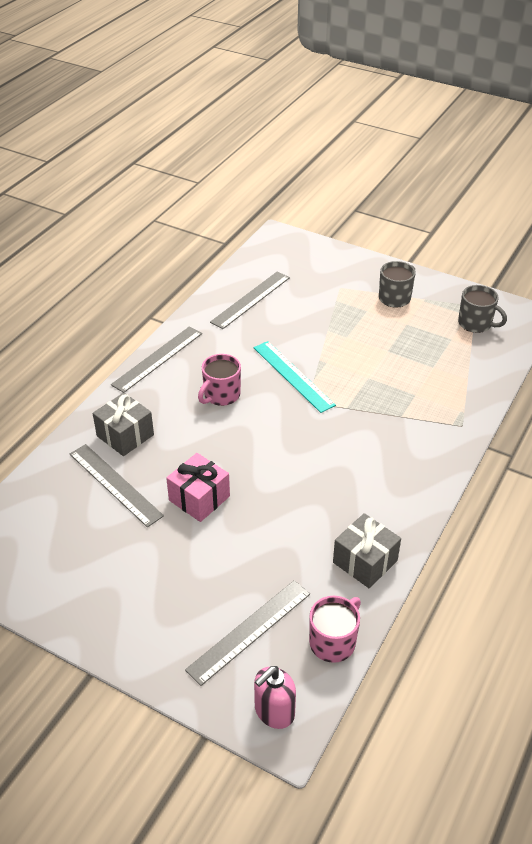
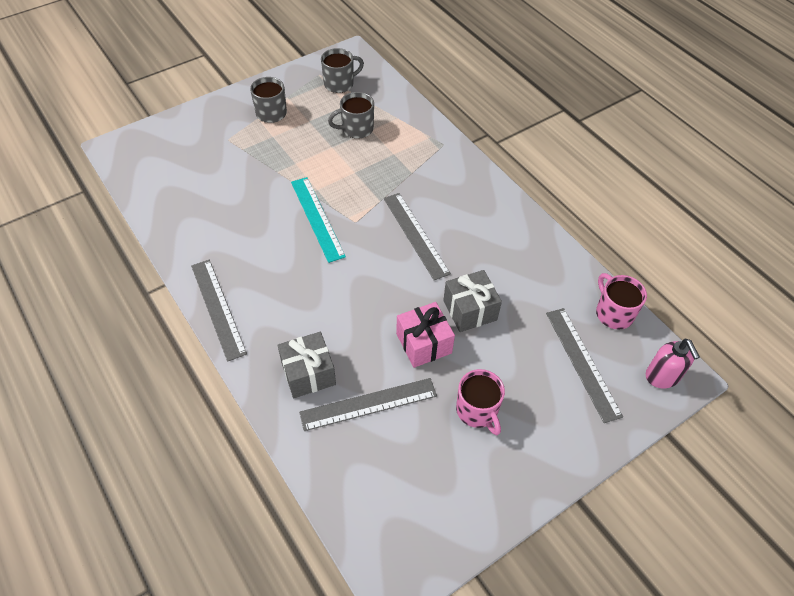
camera: 65 degrees left, 10 degrees up
(221, 395) = (305, 278): pink mug -> pink mug (477, 411)
(251, 299) = (190, 205): grey ruler -> grey ruler (415, 235)
(293, 376) = (317, 218): turquoise ruler -> turquoise ruler turned 75 degrees clockwise
(365, 561) = (547, 261): grey gift -> grey gift (470, 310)
(425, 358) = (356, 129): none -> grey mug

